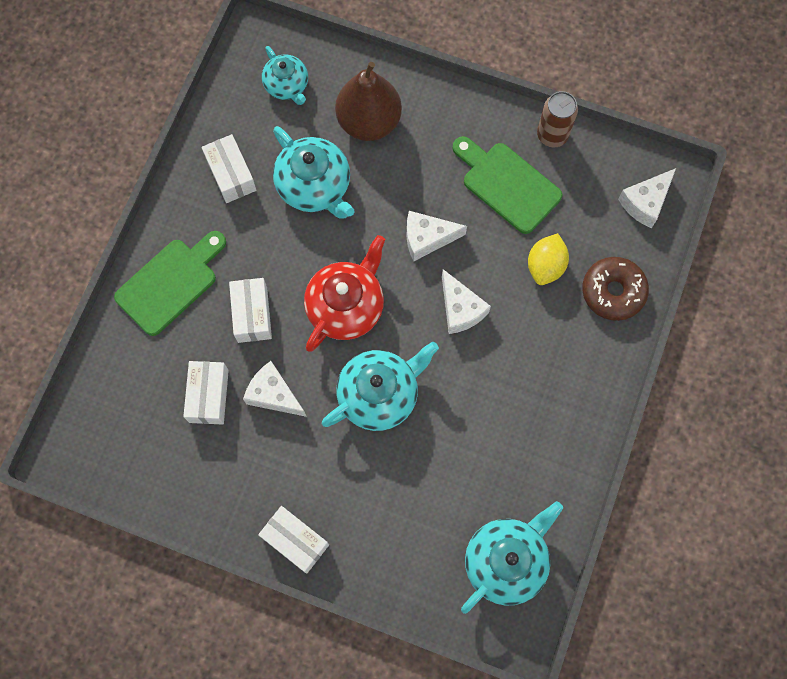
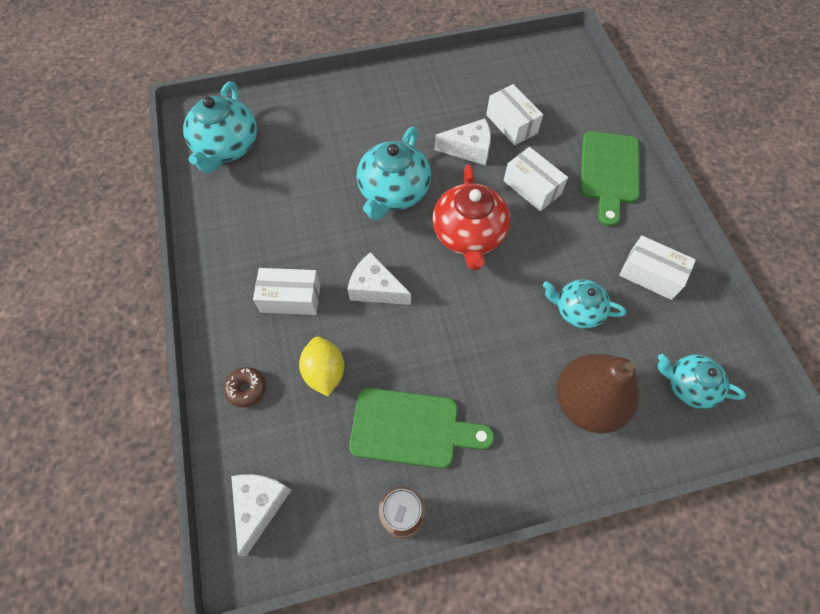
camera: 145 degrees right, 10 degrees down
(295, 541) = (381, 83): white box -> white box (290, 298)
(314, 186) = (577, 310): turquoise teapot -> turquoise teapot, size x0.63
(427, 238) = (447, 328): white cheese -> none
(613, 291) = (246, 389): brown donut -> brown donut, size x0.56

